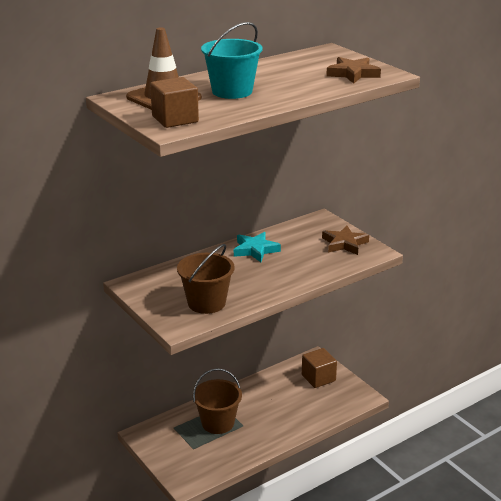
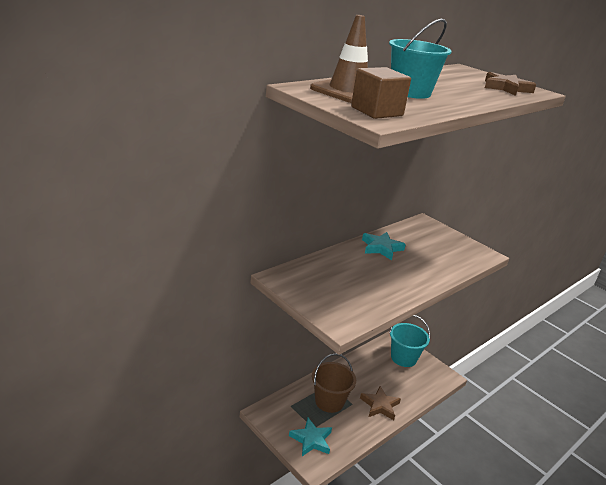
camera: 10 degrees left, 0 degrees up
(188, 460) = (311, 440): none -> turquoise star
(206, 303) = (358, 299): brown bucket -> none
(318, 378) = (403, 358): brown cube -> turquoise bucket
(344, 243) = (455, 245): brown star -> brown star (380, 405)

